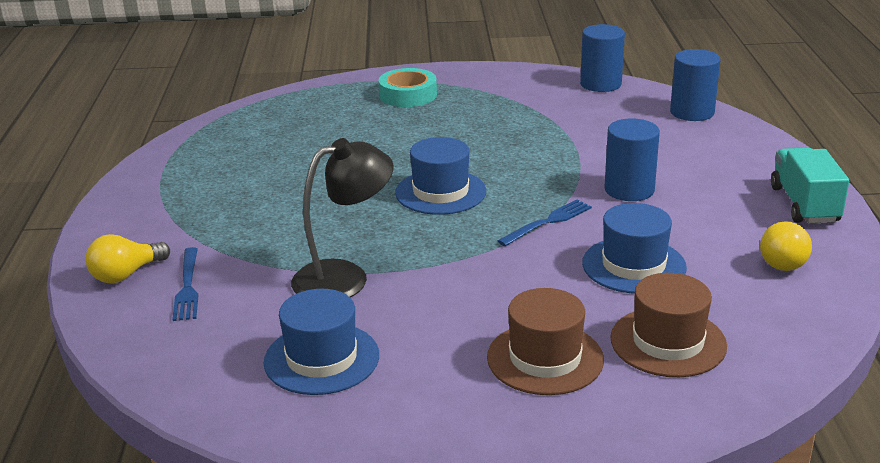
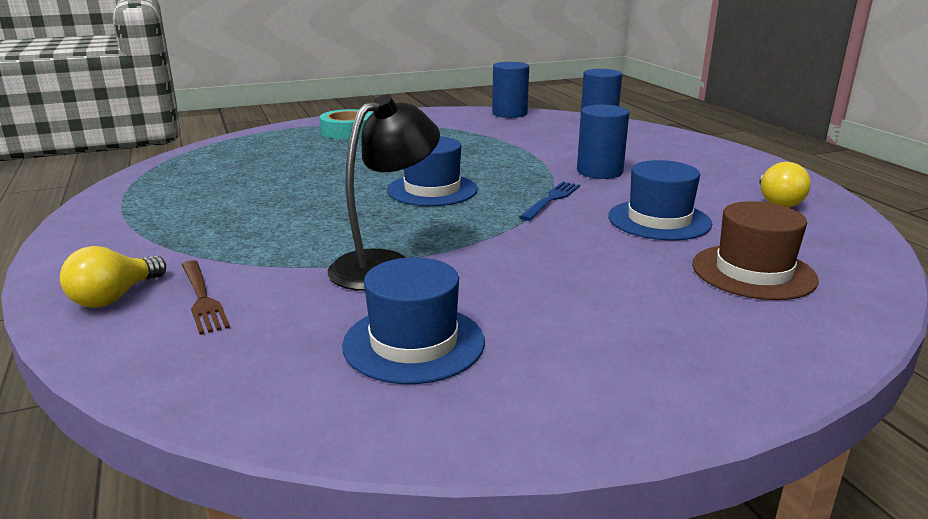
camera: 20 degrees left, 5 degrees down
(187, 287) = (202, 298): blue fork -> brown fork
(545, 358) = (655, 303): brown hat -> none
(804, 205) = (747, 166): turquoise truck -> none

